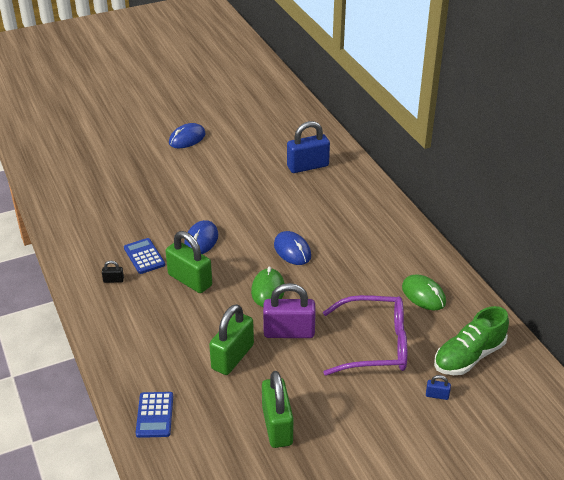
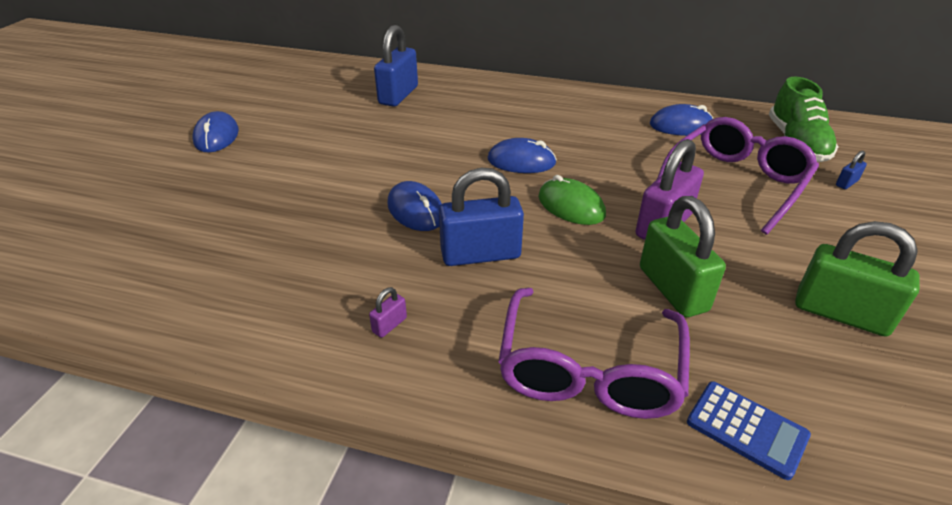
camera: 50 degrees left, 0 degrees up
(113, 280) = (389, 325): black padlock -> purple padlock
(144, 256) = (379, 271): blue calculator -> none
(145, 352) = (589, 370): none -> purple glasses
(190, 280) = (480, 254): green padlock -> blue padlock
(423, 295) = (681, 126): green mouse -> blue mouse

